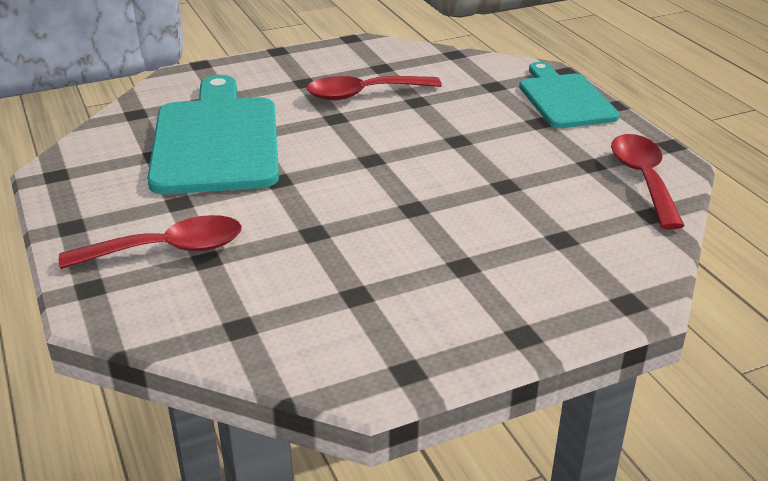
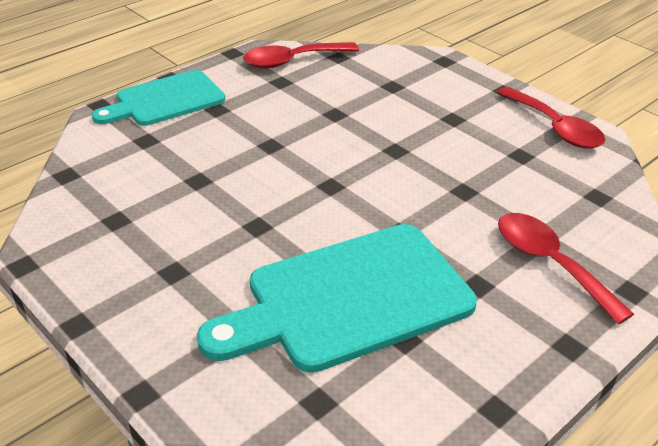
camera: 110 degrees left, 5 degrees up
(363, 94) = (193, 218): red spoon -> red spoon (555, 128)

